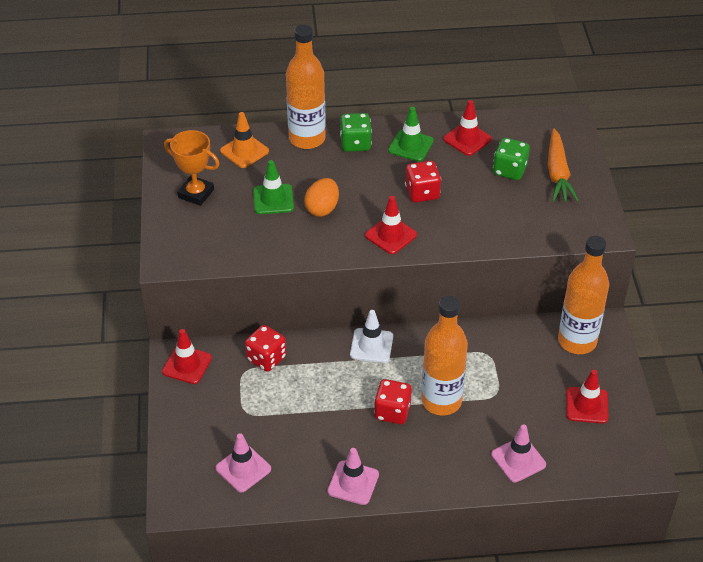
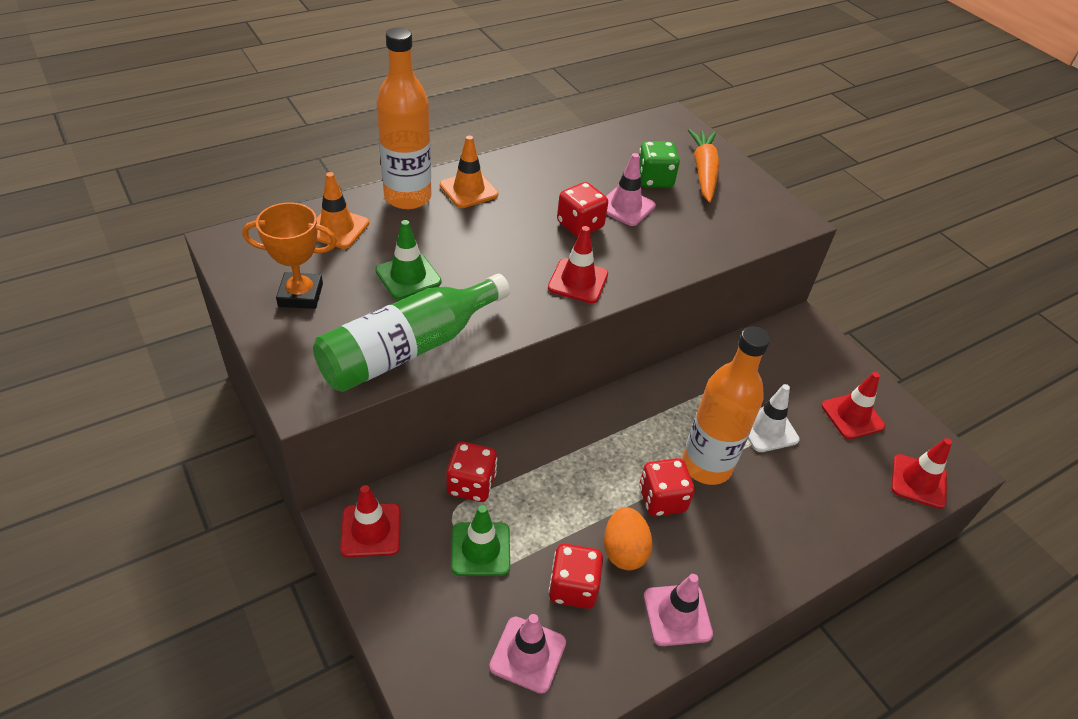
camera: 30 degrees left, 0 degrees up
(245, 249) = (409, 348): none -> green bottle
(295, 443) = (573, 587): none -> red dice
(322, 209) = (476, 272): orange egg -> orange egg (624, 551)
(355, 144) = (468, 190): green dice -> orange traffic cone
(371, 345) = (587, 425): white traffic cone -> white traffic cone (767, 429)
(410, 146) = (532, 178): green traffic cone -> green traffic cone (480, 549)
(467, 139) = (588, 159): red traffic cone -> red traffic cone (918, 481)
(518, 460) = (834, 506): pink traffic cone -> pink traffic cone (625, 207)
(557, 173) = (703, 172): orange carrot -> orange carrot turned 150 degrees counterclockwise
(577, 341) = (792, 349): orange bottle -> none

